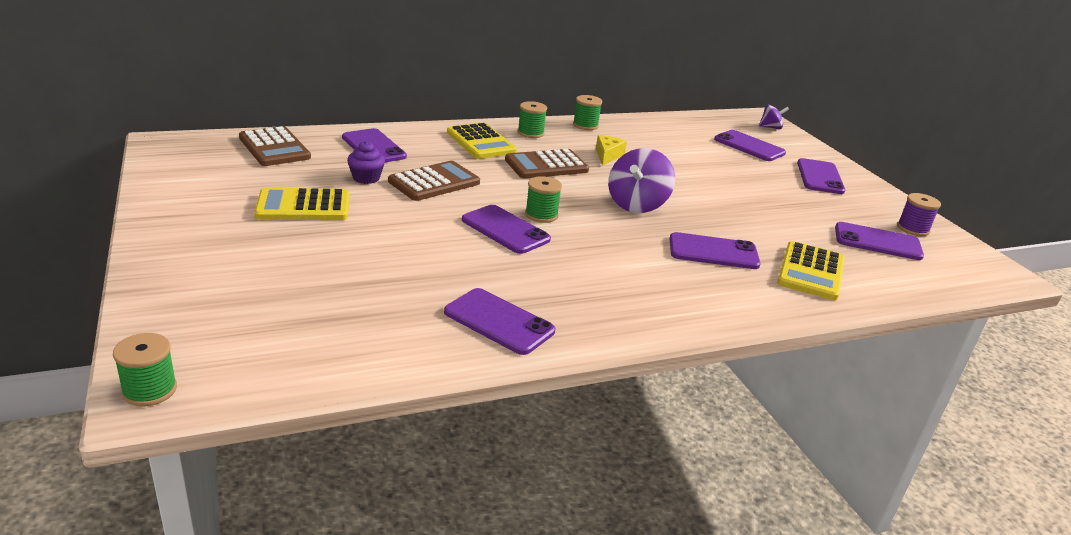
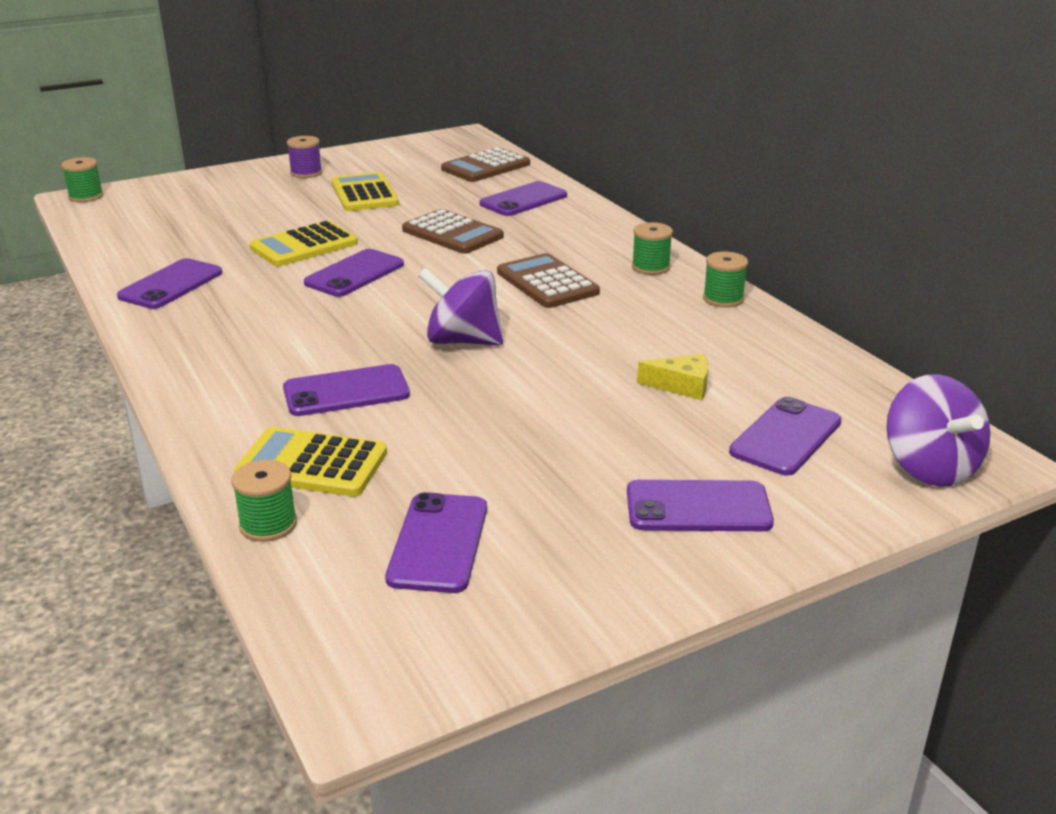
camera: 85 degrees right, 0 degrees up
(366, 178) = (441, 206): purple cupcake -> none
(481, 142) = (588, 244): yellow calculator -> yellow calculator (304, 246)
(541, 215) = (400, 288): green spool -> green spool (268, 525)
(607, 155) = (617, 318): yellow cheese -> yellow cheese (682, 386)
(713, 252) = (346, 391): purple phone -> purple phone turned 75 degrees clockwise
(770, 127) = (929, 468): purple spinning top -> purple spinning top, size x1.83
(913, 229) = (516, 597): purple spool -> purple spool (306, 173)

